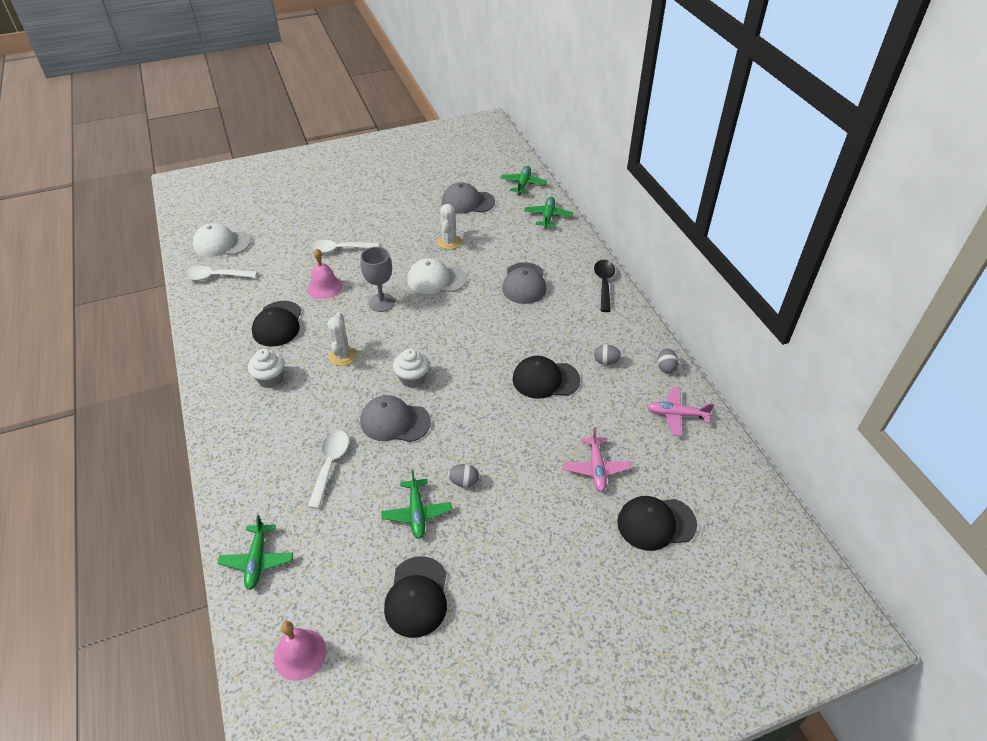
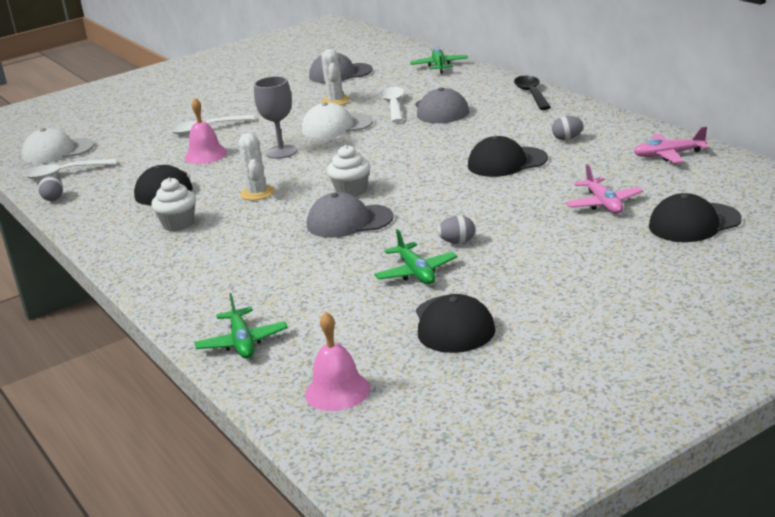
camera: 10 degrees left, 20 degrees down
(330, 465) = (290, 263): white spoon -> white spoon (394, 105)
(523, 184) = (397, 52): green plane -> none
(666, 367) = (636, 130): grey egg -> grey egg (53, 198)

